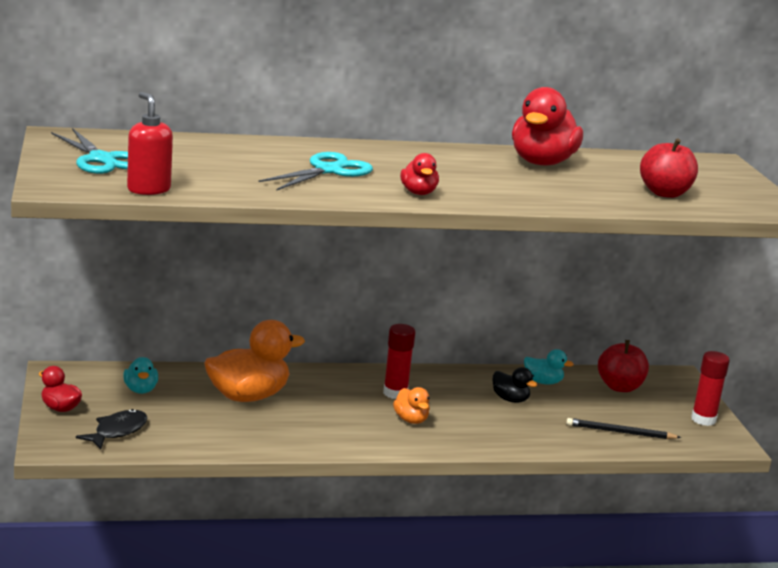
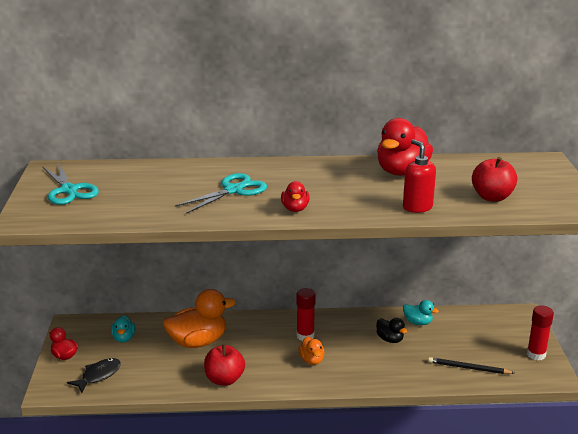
camera: 10 degrees right, 5 degrees up
(148, 189) = (91, 218): red soap dispenser -> red soap dispenser (417, 207)
(619, 387) = (475, 325): red apple -> red apple (224, 379)

